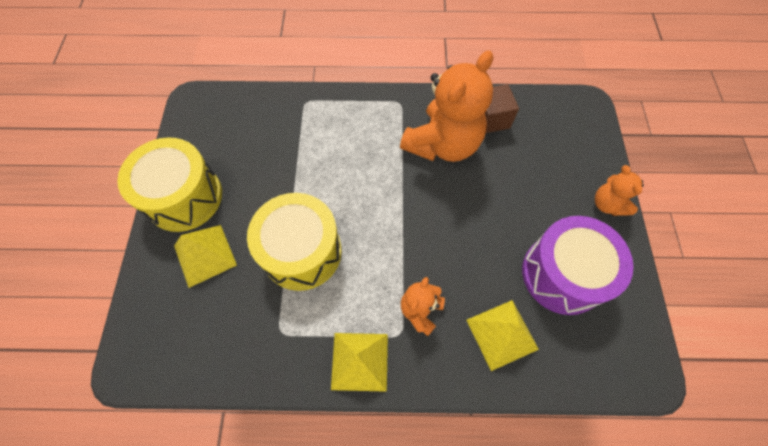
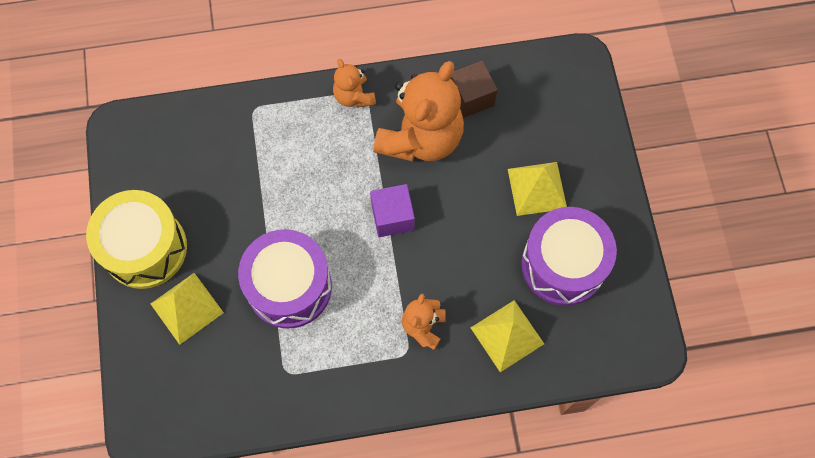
camera: 10 degrees left, 5 degrees up
(302, 252) = (289, 287): yellow drum -> purple drum
(360, 361) = (371, 385): yellow pyramid -> yellow pyramid (537, 188)
(407, 205) = (392, 217): none -> purple cube
(607, 204) = (606, 180): orange teddy bear -> orange teddy bear (354, 96)

